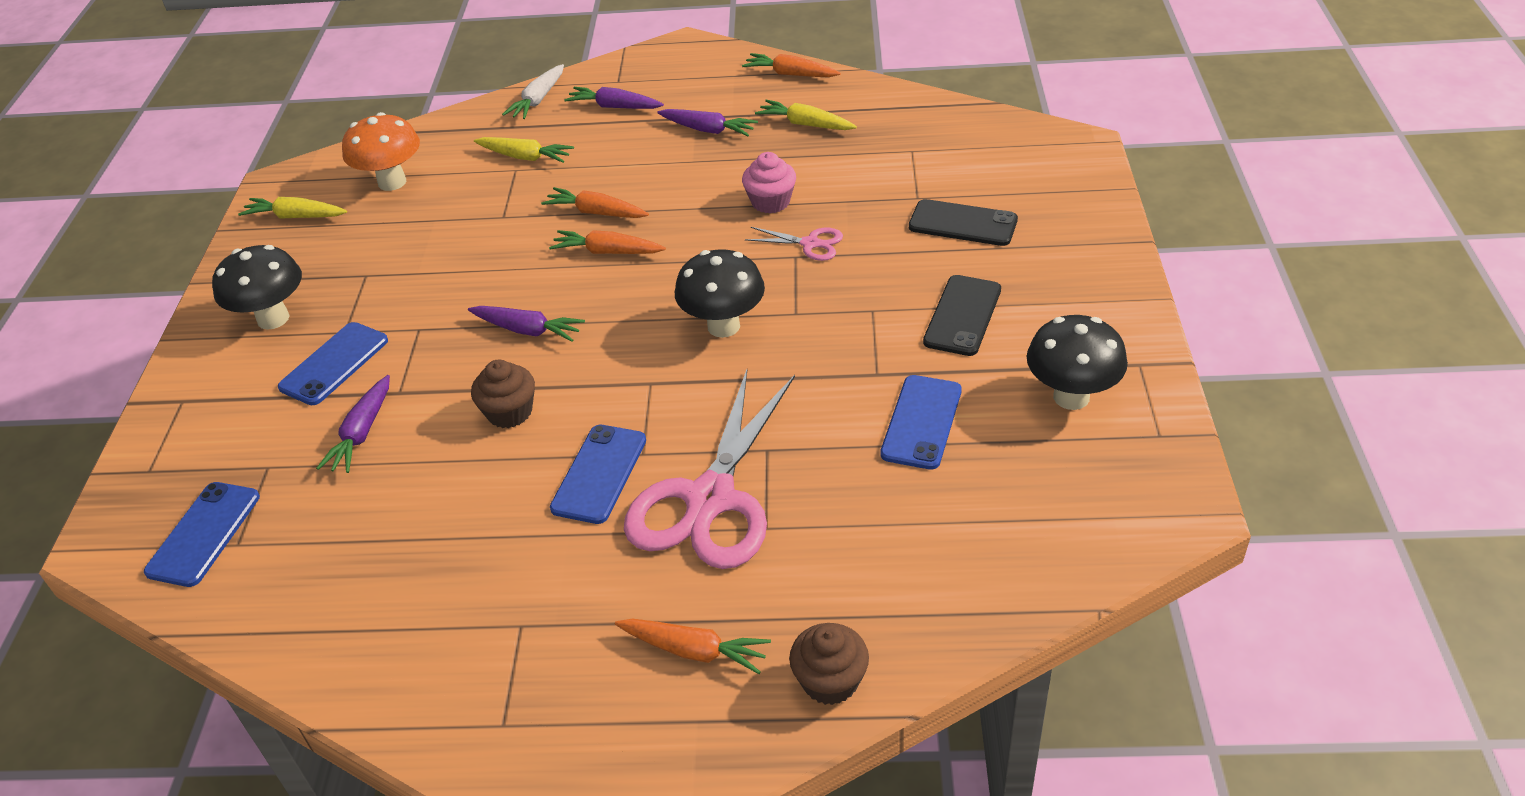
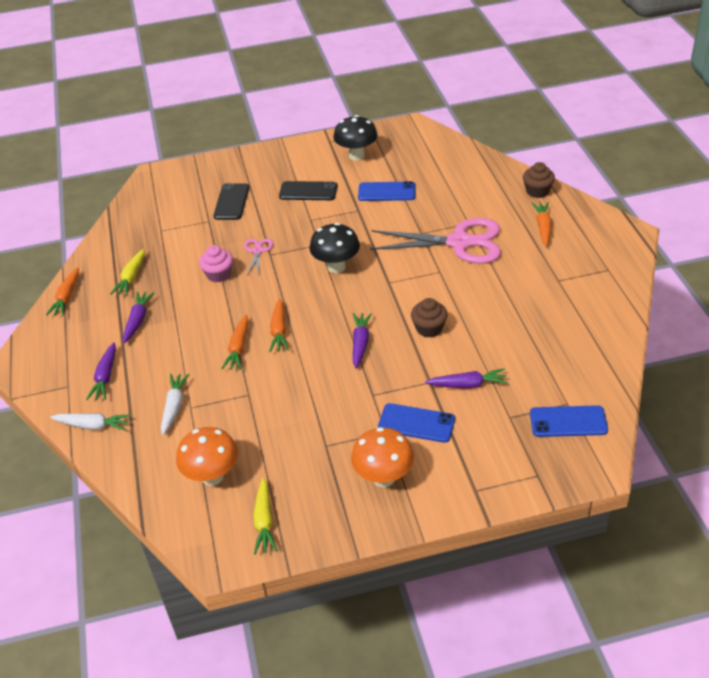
camera: 105 degrees left, 0 degrees up
(273, 319) = (383, 478): black mushroom -> orange mushroom
(525, 157) = (174, 406): yellow carrot -> white carrot
(599, 474) = (459, 282): blue phone -> none

